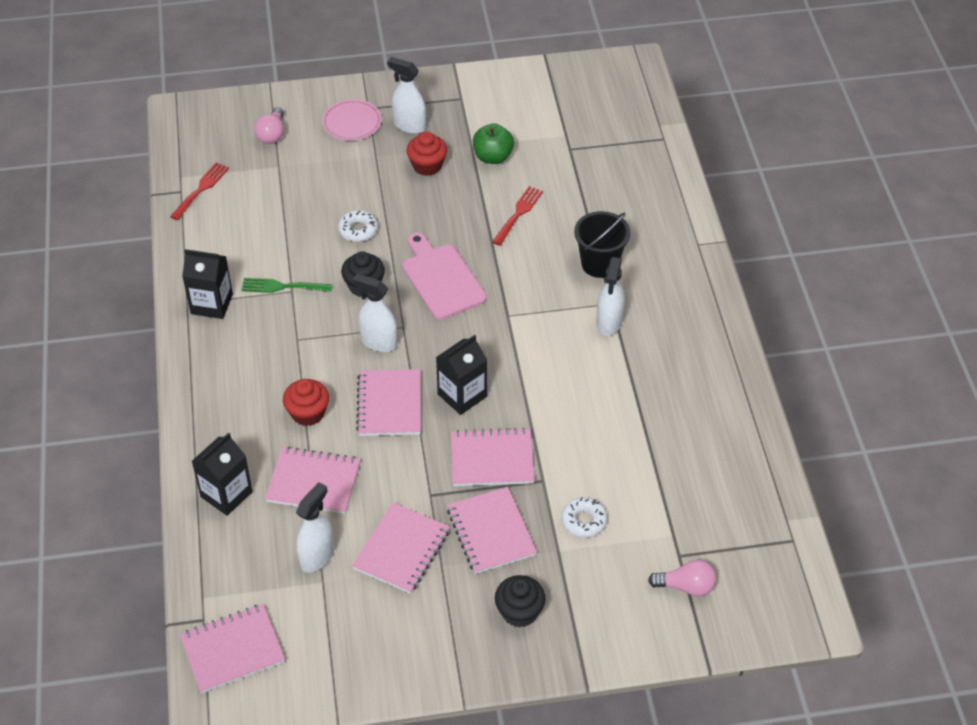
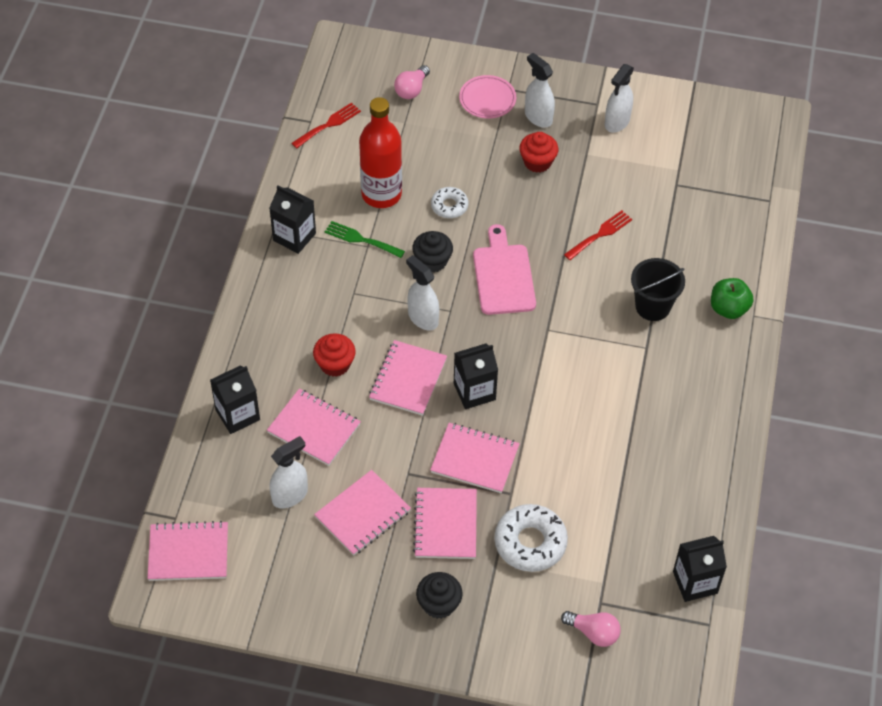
camera: 20 degrees right, 5 degrees up
(284, 238) = (381, 194): none -> red bottle
(493, 157) = (601, 171): green apple -> green apple (728, 309)
(584, 521) = (530, 542): white donut -> white donut, size x1.71
(609, 322) = (636, 365): white spray bottle -> white spray bottle (617, 122)
(760, 505) = (695, 582): none -> black carton

